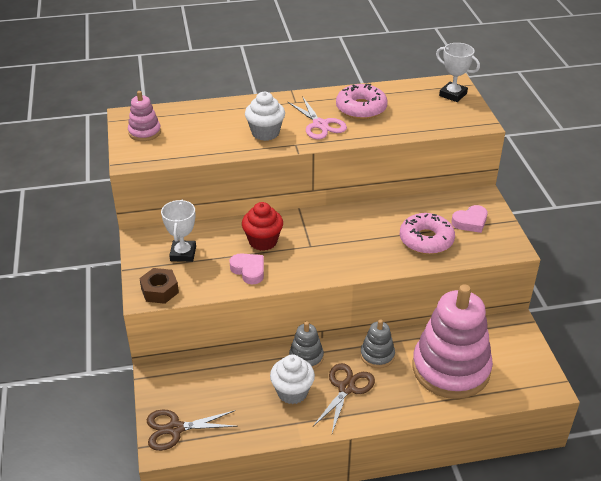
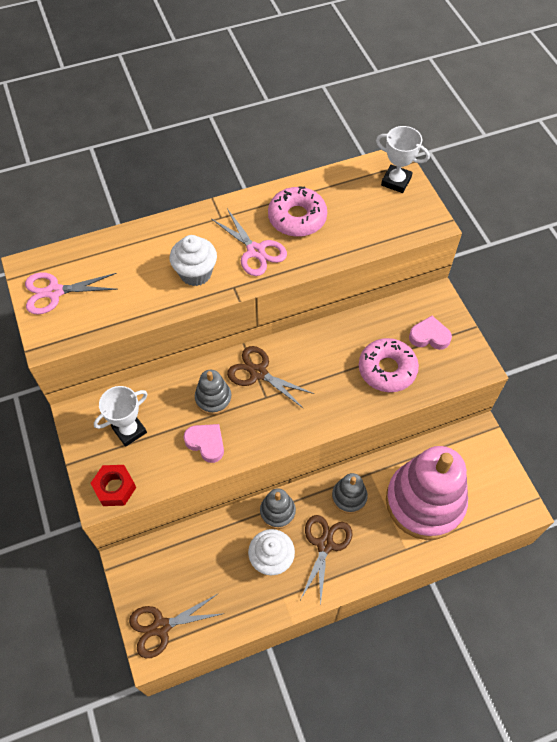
camera: 10 degrees left, 20 degrees up
(144, 132) = (54, 292): pink stacking toy -> pink scissors
(159, 290) = (115, 488): brown nut -> red nut
(183, 254) = (129, 430): white trophy -> white trophy turned 60 degrees clockwise
(263, 241) = (213, 398): red cupcake -> grey stacking toy
(307, 229) = (258, 373): none -> brown scissors
(470, 222) = (429, 336): pink heart -> pink heart turned 135 degrees counterclockwise

